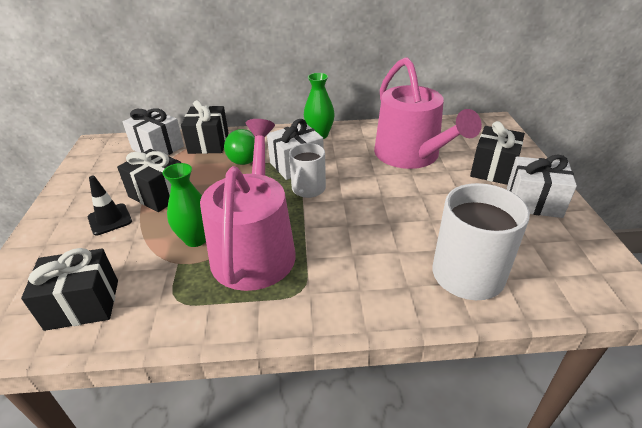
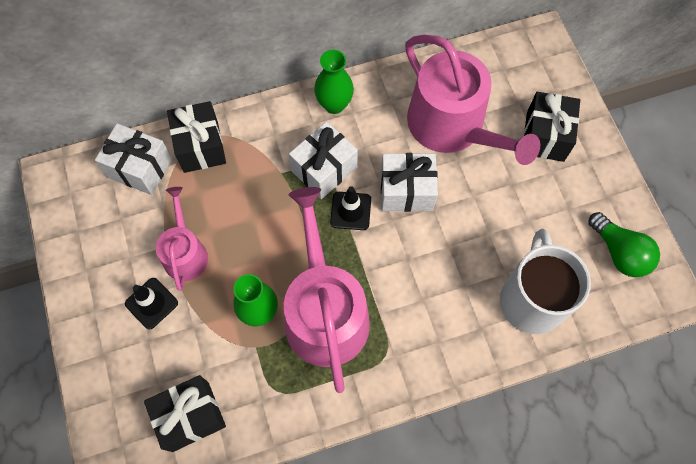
camera: 15 degrees left, 30 degrees up
(159, 194) = (185, 253): black gift -> pink watering can
(242, 157) = (254, 167): green light bulb -> green light bulb (619, 252)
(308, 189) = (350, 211): white mug -> black traffic cone
(533, 202) = (588, 185): white gift -> white gift (406, 191)

